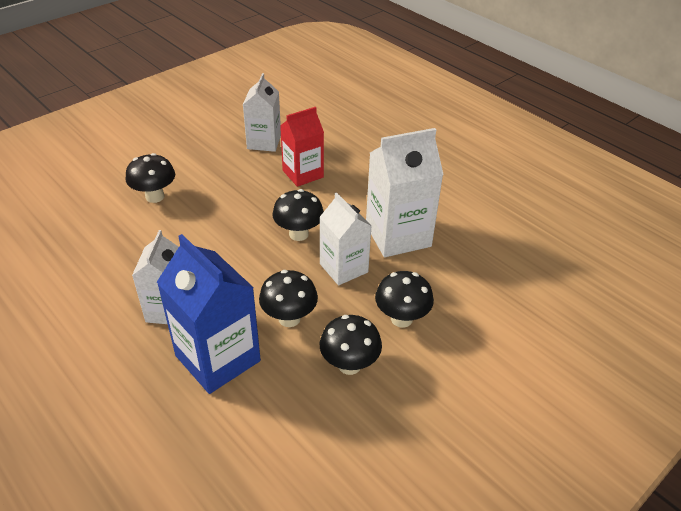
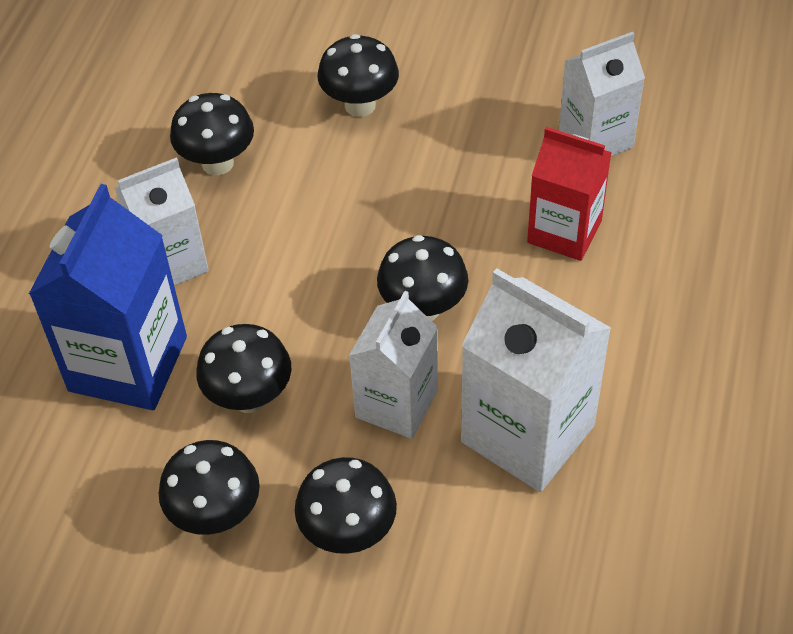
camera: 60 degrees right, 10 degrees up
(126, 261) = (217, 163): none -> black mushroom

